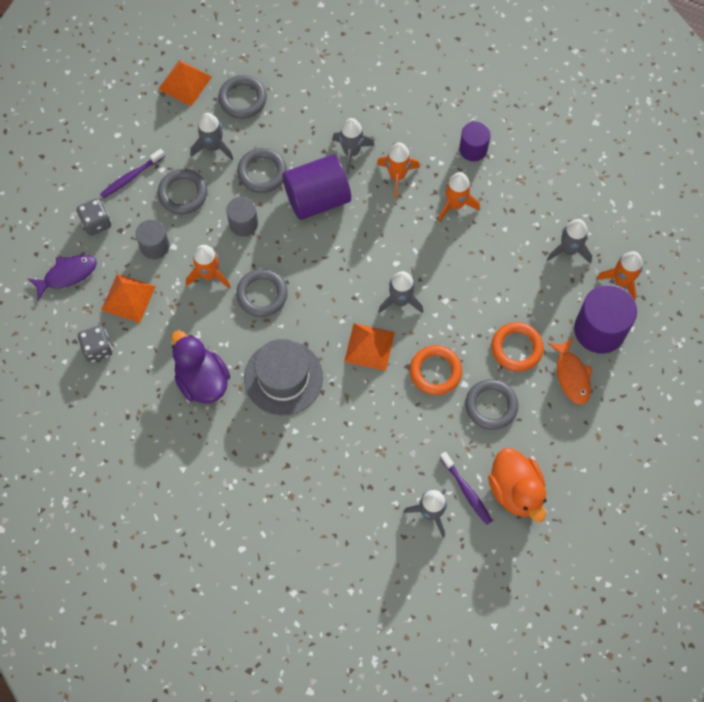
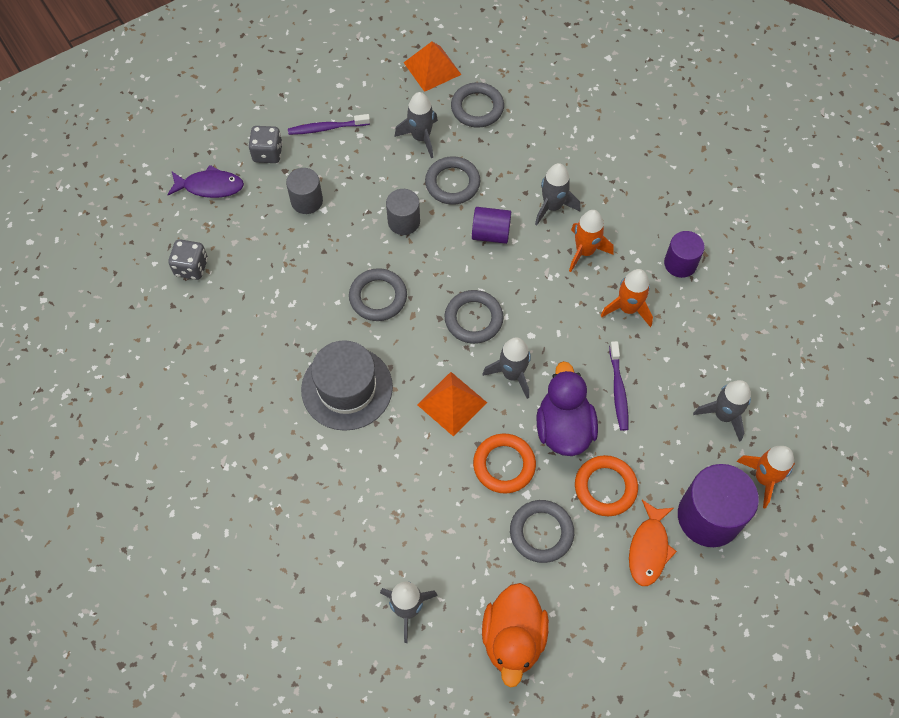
camera: 30 degrees right, 5 degrees down
(128, 298) = (251, 235): orange pyramid -> none
(183, 193) = (364, 166): grey ring -> grey ring (473, 319)
(202, 380) = (267, 348): purple duck -> purple duck (564, 428)
(209, 275) = (340, 253): orange rocket -> none
(317, 198) = (490, 233): purple cylinder -> purple cylinder, size x0.58
(466, 491) = (460, 608): purple toothbrush -> purple toothbrush (618, 390)

